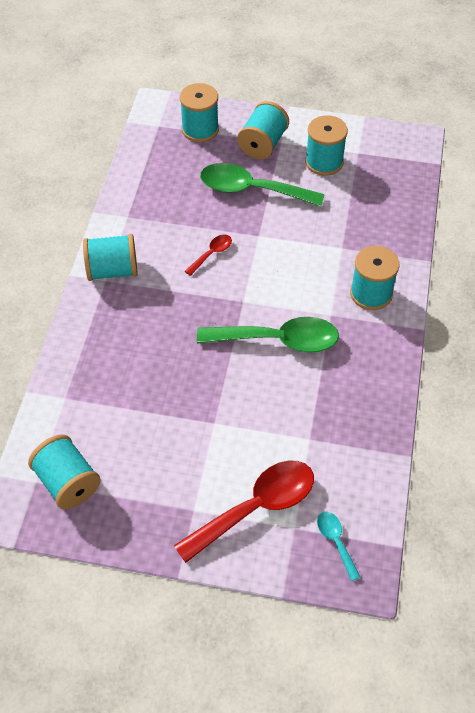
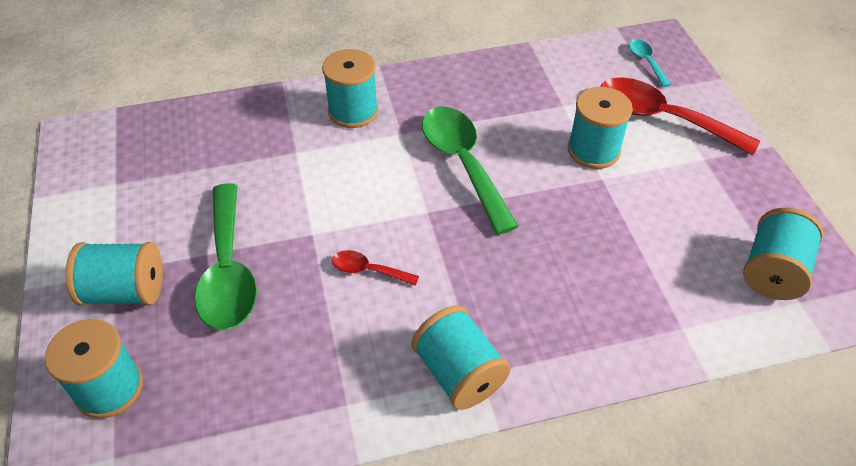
camera: 115 degrees left, 5 degrees down
(324, 162) = (145, 211): turquoise spool -> turquoise spool (593, 150)
(336, 541) = (646, 62): turquoise spoon -> turquoise spoon turned 120 degrees clockwise

